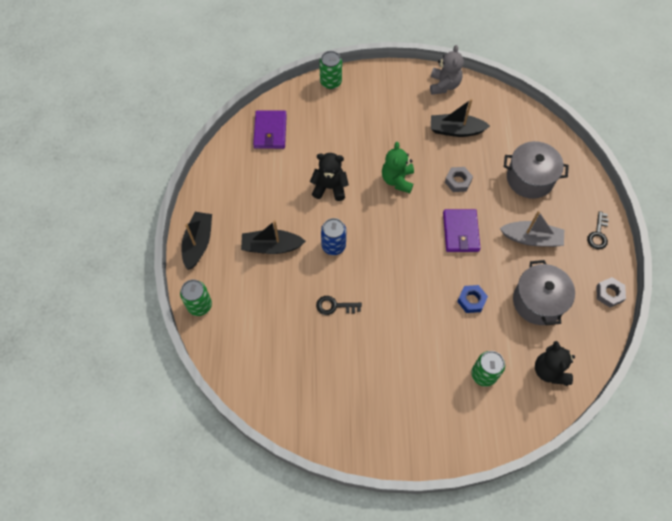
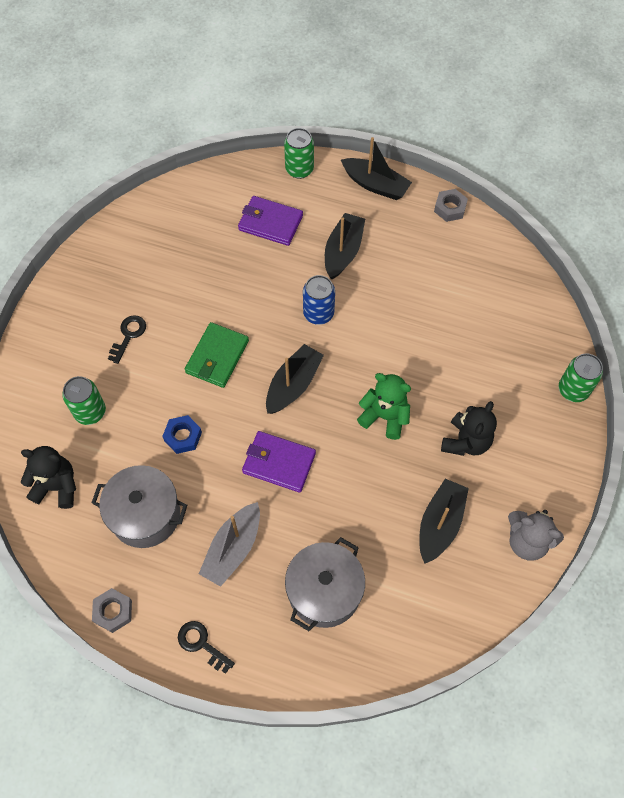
camera: 110 degrees right, 0 degrees up
(270, 131) = (510, 294): purple wallet -> purple wallet (270, 223)
(329, 187) = (401, 335): black teddy bear -> black teddy bear (466, 441)
(334, 306) = (242, 291): black key -> black key (128, 335)
(399, 243) = (293, 385): none -> black boat
(399, 302) = (217, 357): none -> green wallet
(458, 181) = (355, 491): grey nut -> grey nut (450, 208)

